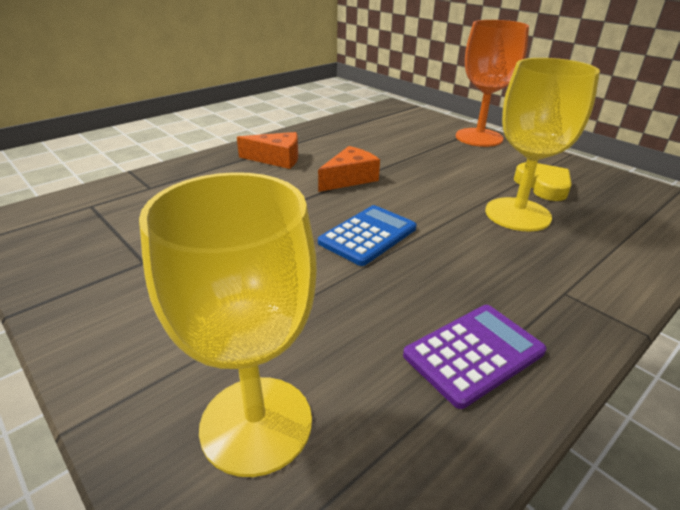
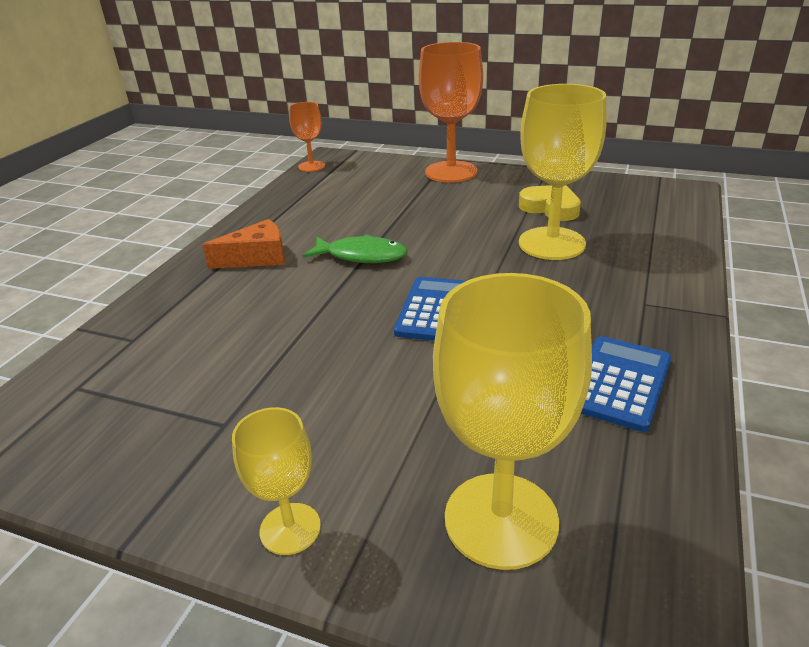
camera: 25 degrees left, 0 degrees up
(107, 353) = (290, 528): none -> yellow goblet
(349, 179) = (361, 256): orange cheese -> green fish
(373, 109) = (311, 166): none -> orange goblet
(474, 354) = (619, 383): purple calculator -> blue calculator

